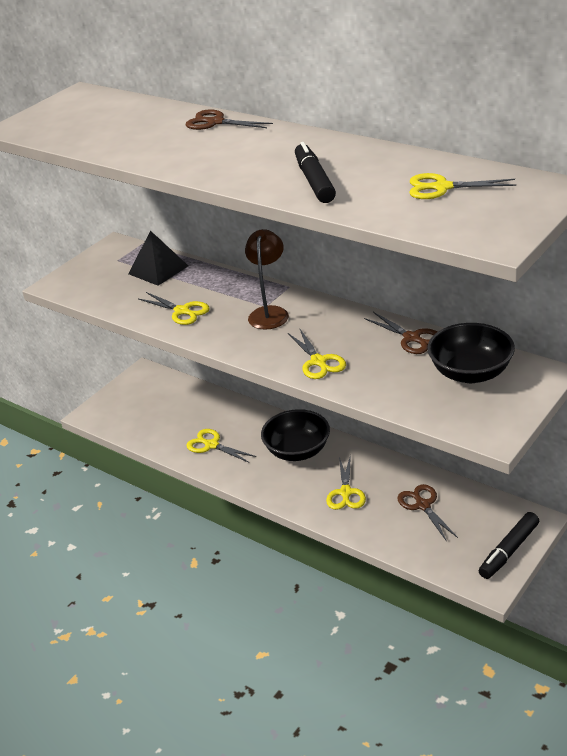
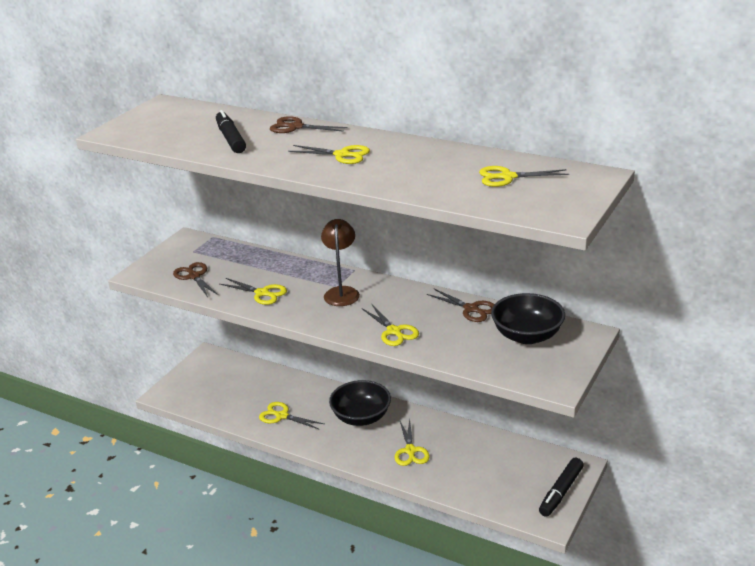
camera: 10 degrees left, 5 degrees down
(158, 269) = (232, 258): black pyramid -> none
(258, 157) = (342, 155): none -> yellow scissors
(314, 181) = (397, 174): black marker -> black marker (231, 139)
(423, 505) = (480, 458): brown scissors -> brown scissors (194, 276)

